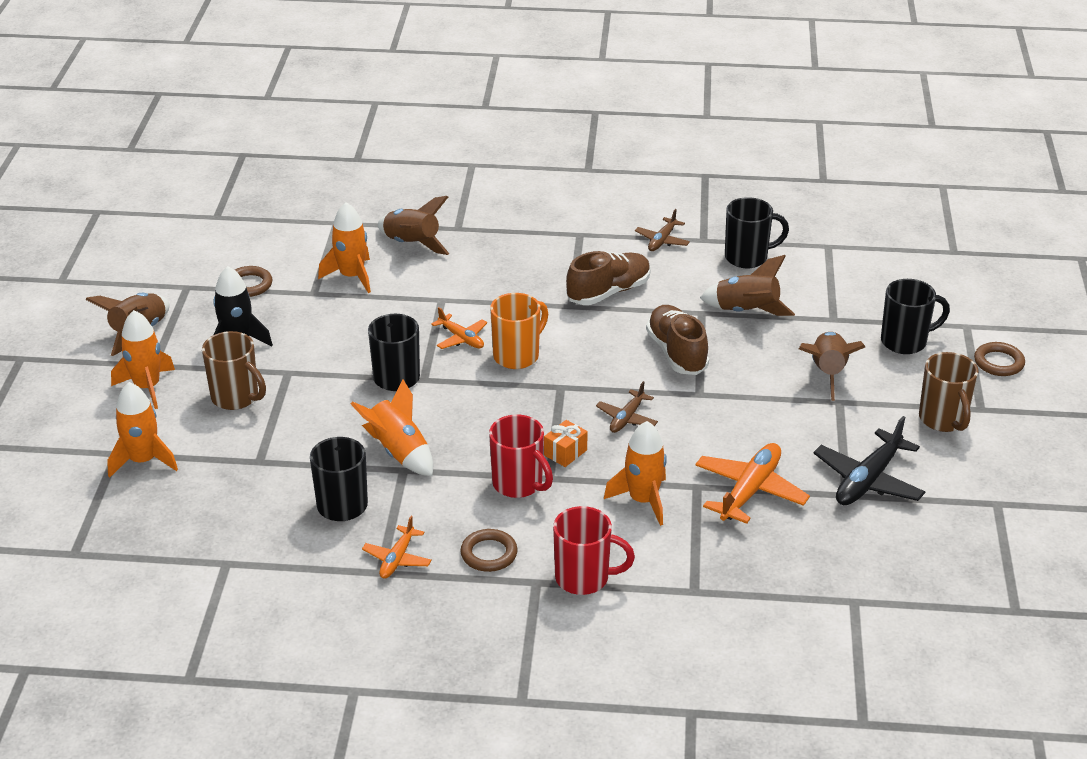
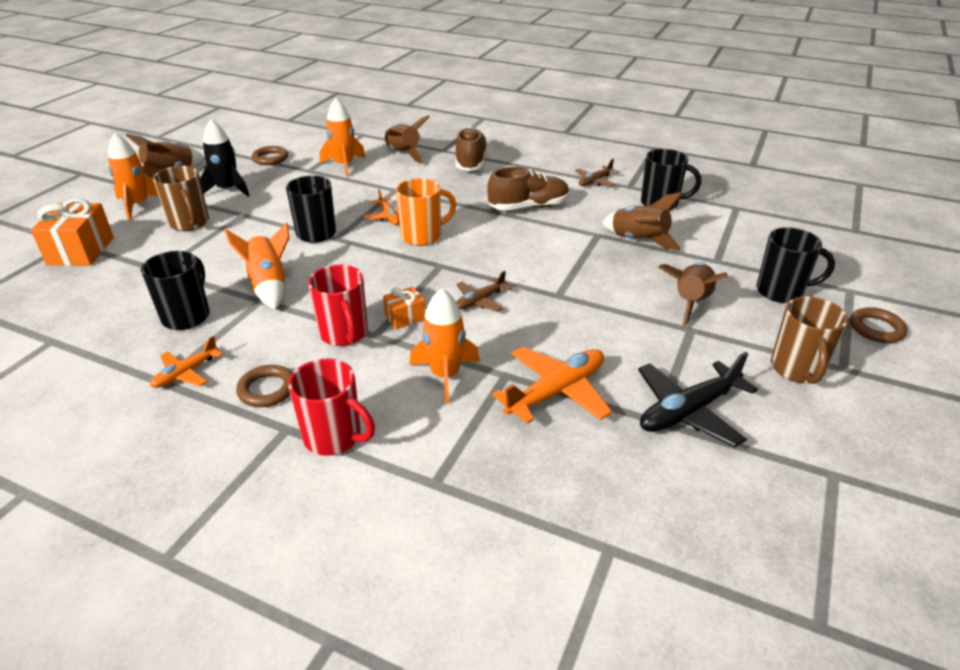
camera: 20 degrees right, 0 degrees up
(143, 461) = (81, 251): orange rocket -> orange gift
(677, 353) = (558, 259): brown shoe -> brown shoe (471, 162)

